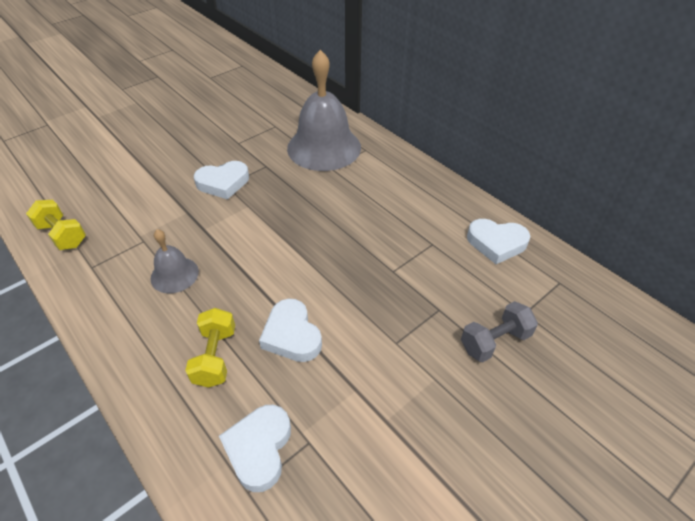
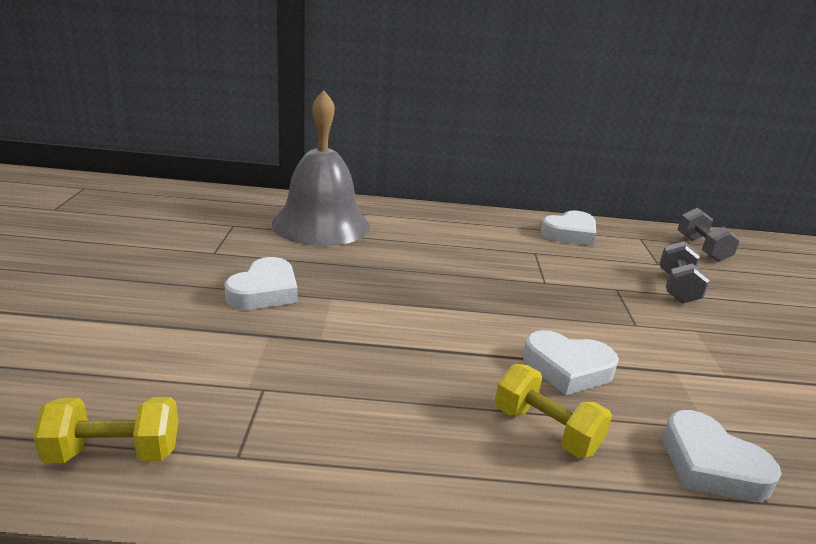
camera: 50 degrees left, 20 degrees down
(174, 274) = (367, 394): grey bell -> none
(606, 327) = (702, 249): none -> grey dumbbell

